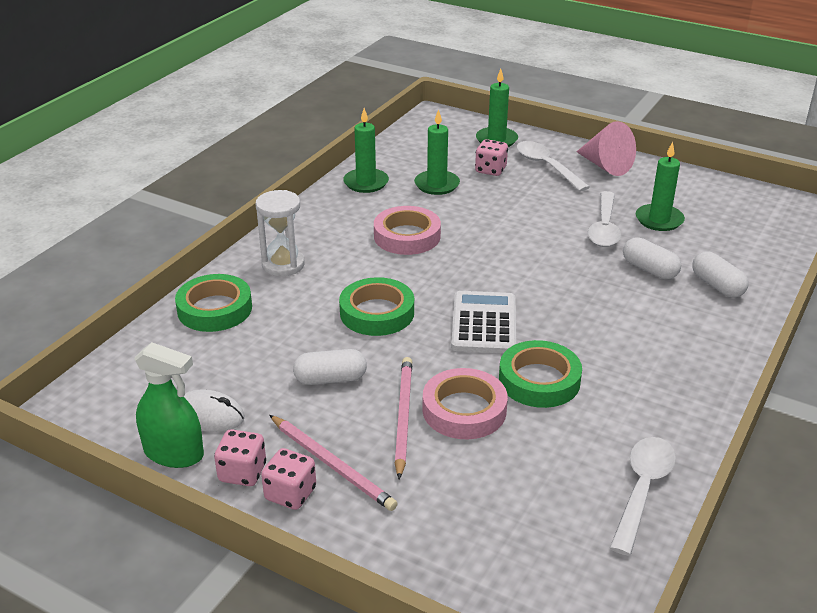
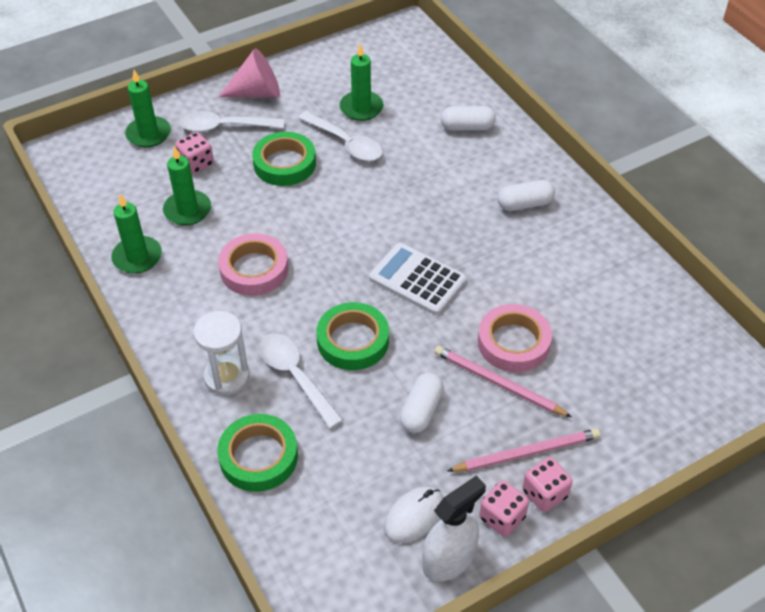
camera: 60 degrees left, 15 degrees up
(174, 453) = (449, 559): green spray bottle -> white spray bottle
(539, 380) = (508, 282): green tape -> green tape (284, 163)
(642, 489) = (650, 288): white spoon -> white spoon (295, 376)
(649, 269) = (420, 150): white capsule -> white capsule (524, 204)

